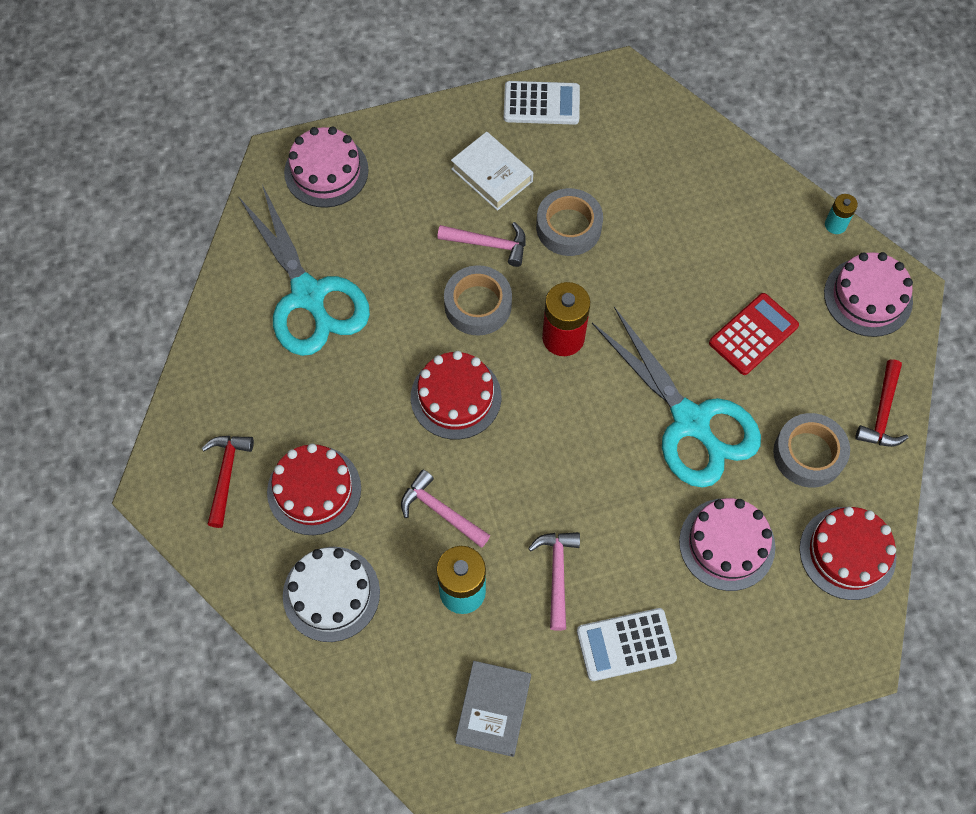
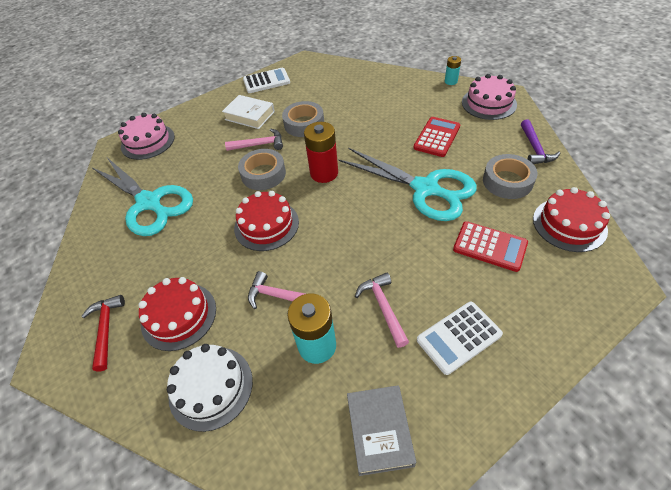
camera: 15 degrees left, 15 degrees down
(727, 544) = (489, 246): pink cake -> red calculator
(882, 412) = (535, 148): red hammer -> purple hammer

